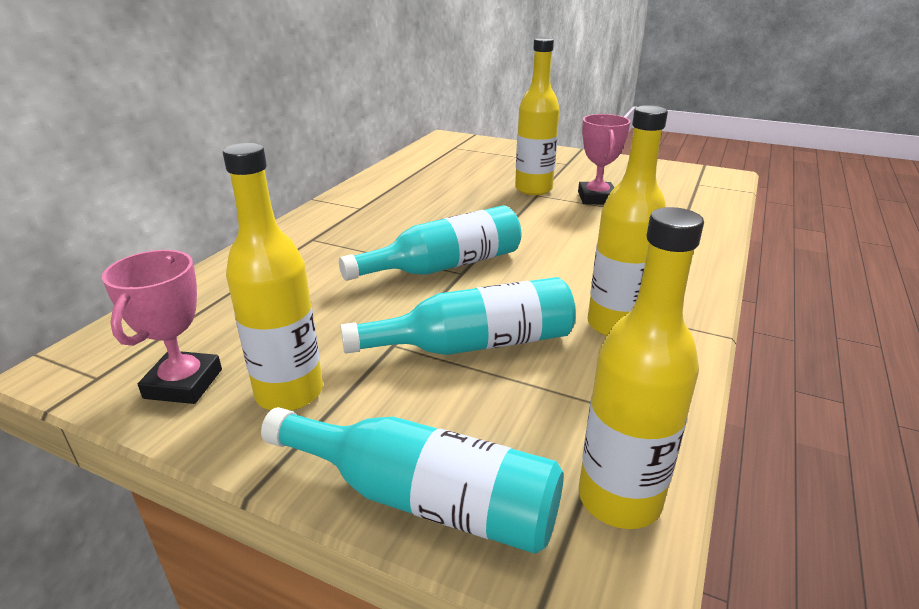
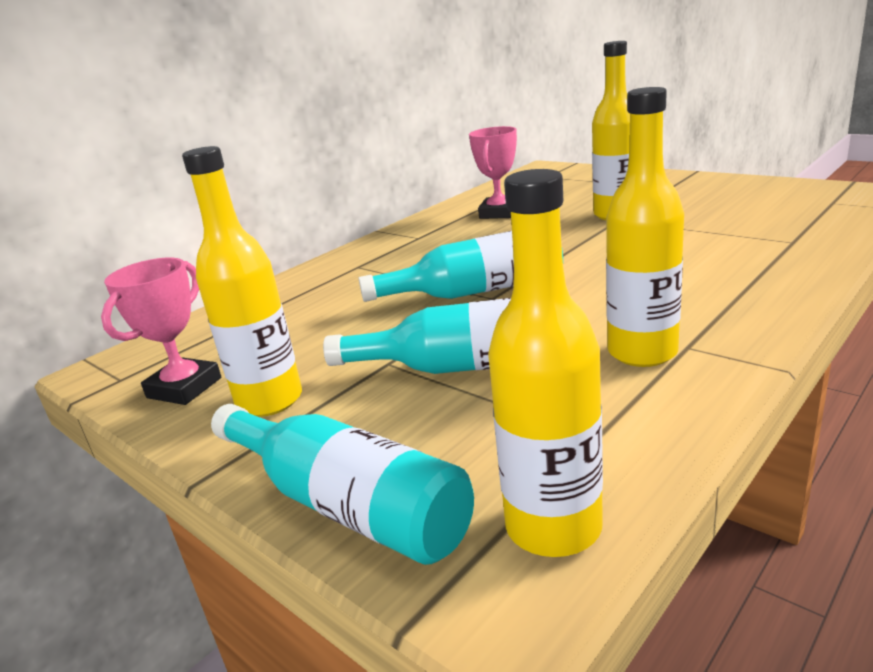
camera: 20 degrees right, 5 degrees down
(596, 198) = (688, 221): pink trophy -> pink trophy (499, 213)

